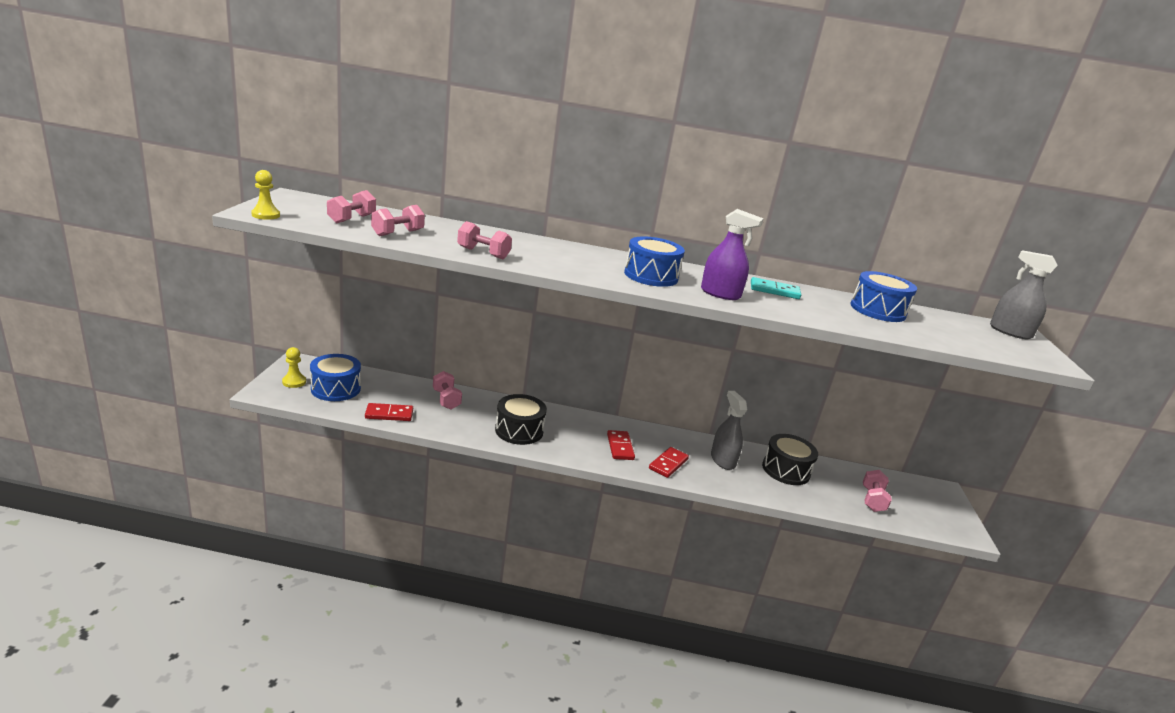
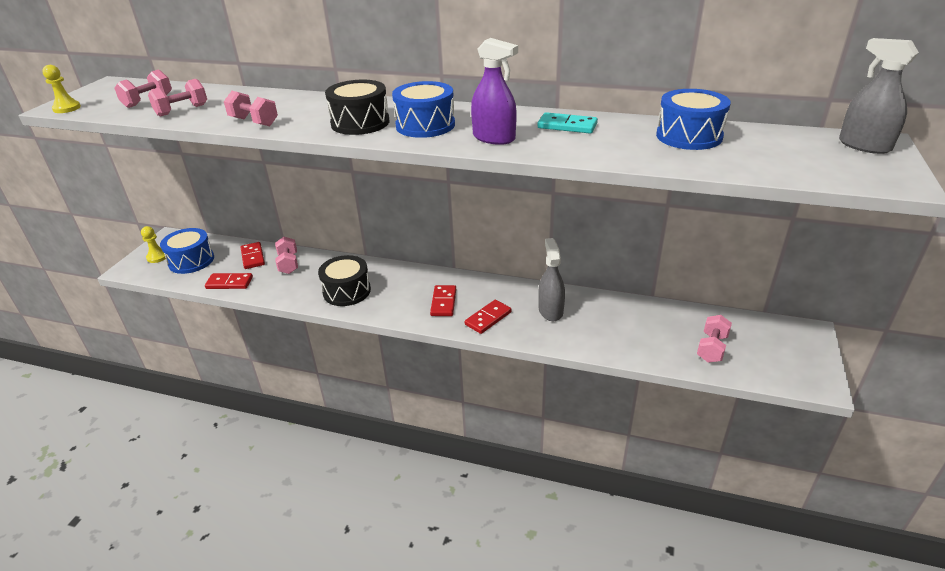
camera: 15 degrees right, 10 degrees up
(404, 390) = (253, 257): none -> red domino
(786, 470) = (619, 318): black drum -> black drum (360, 123)

